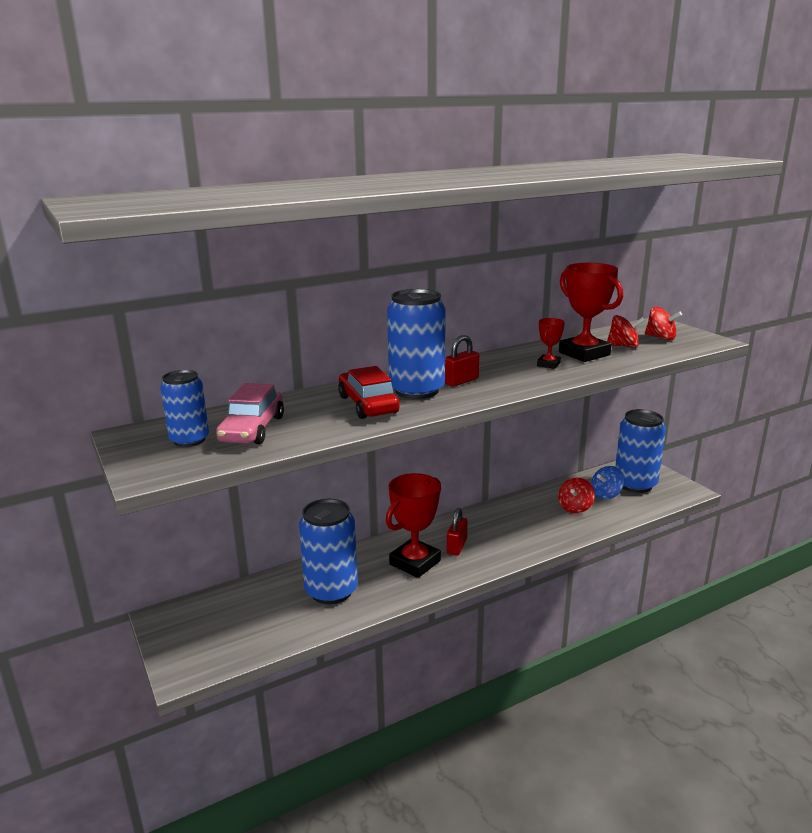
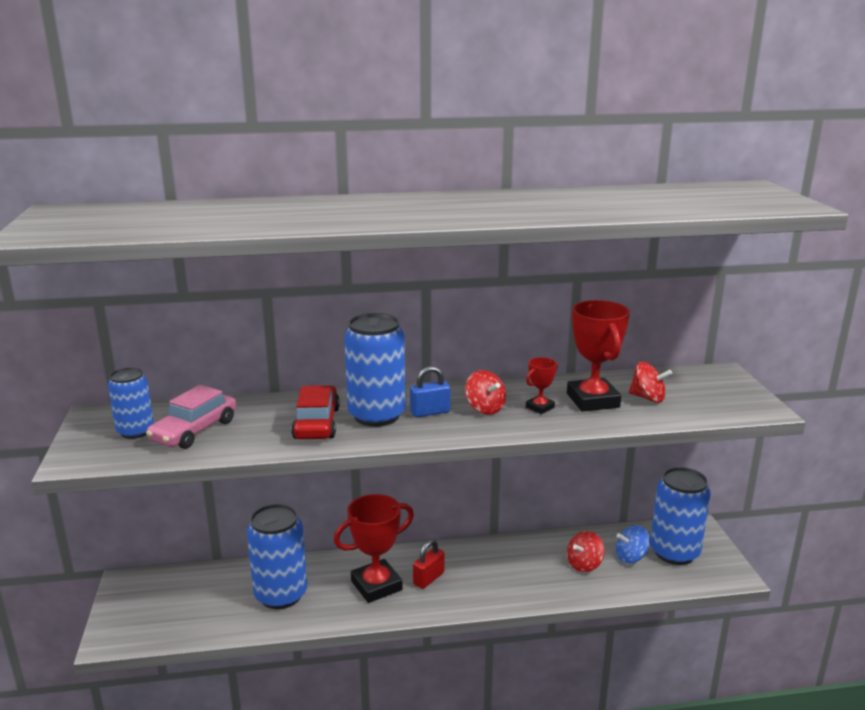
camera: 20 degrees right, 0 degrees up
(461, 381) = (430, 412): red padlock -> blue padlock
(660, 338) = (703, 394): red spinning top -> red spinning top (485, 408)

